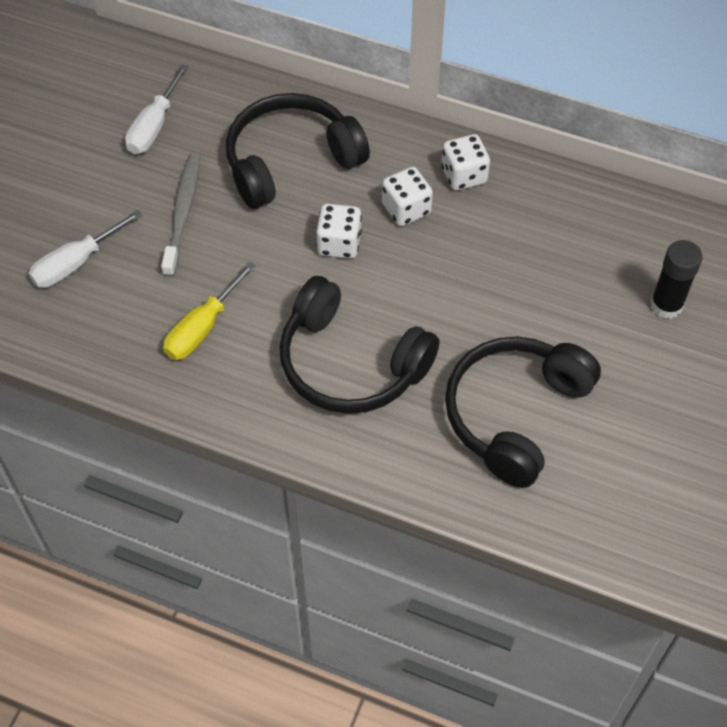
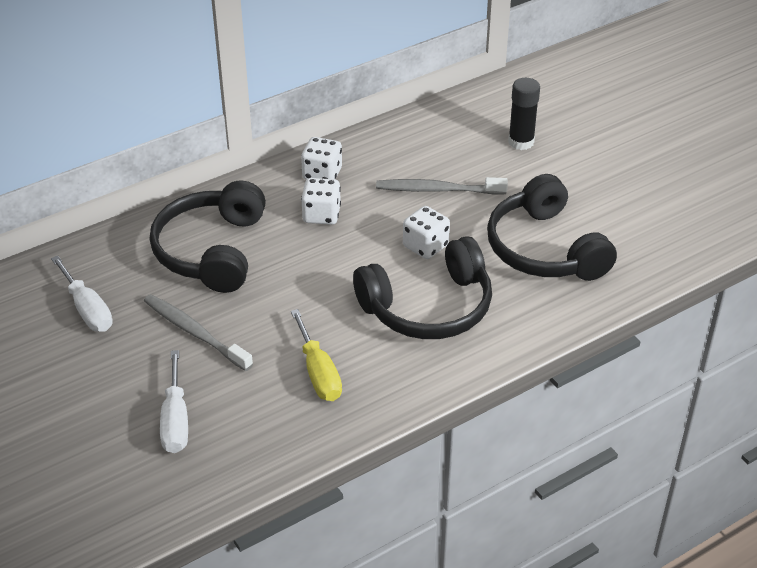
camera: 55 degrees left, 15 degrees down
(339, 243) = (316, 262): white dice -> white dice (425, 246)
(524, 277) = (437, 190): none -> grey toothbrush

